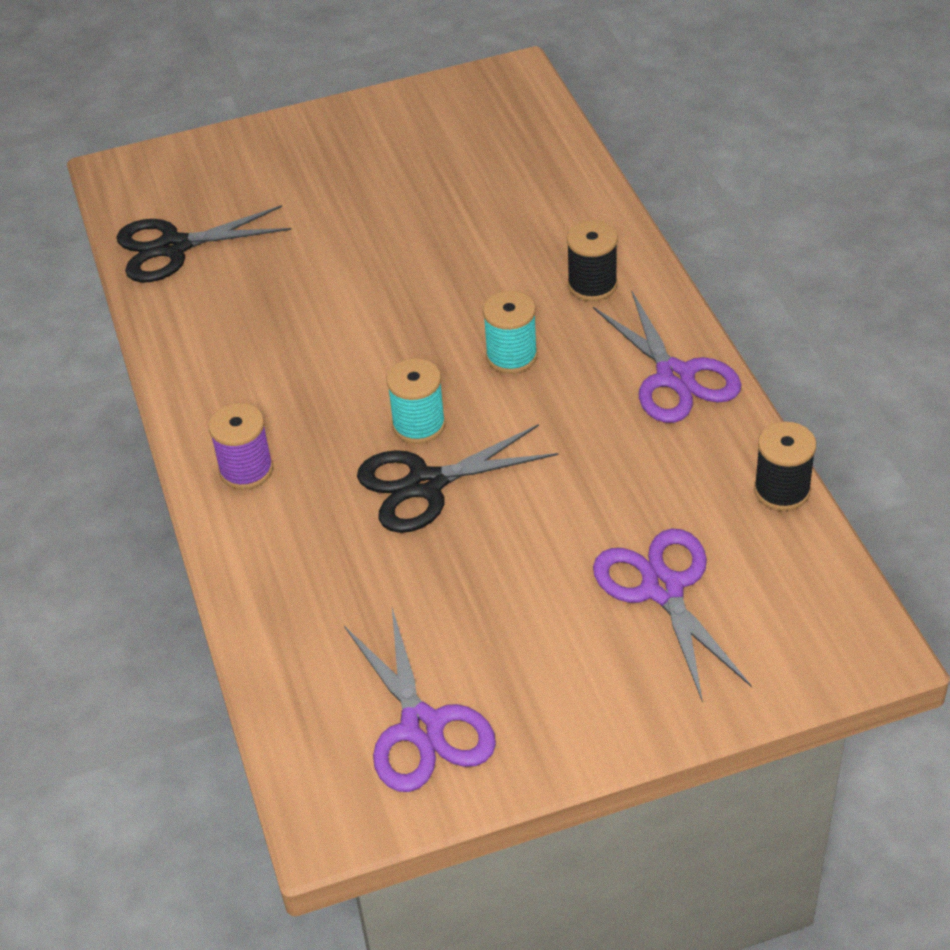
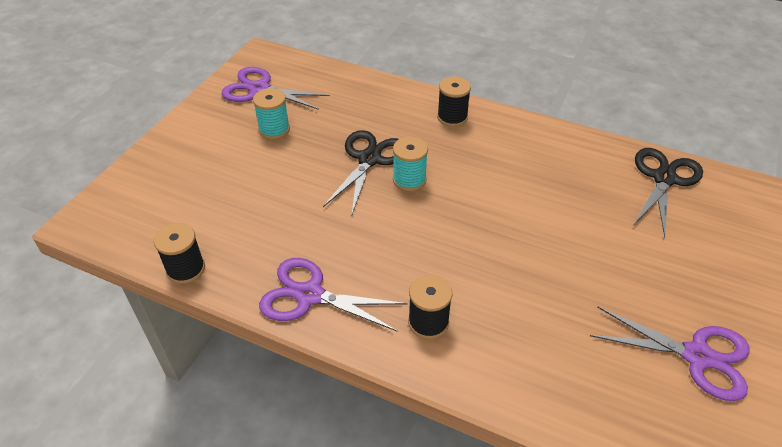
camera: 130 degrees right, 0 degrees up
(246, 470) = (452, 117): purple spool -> black spool
(511, 356) = (413, 243): turquoise spool -> turquoise spool (274, 130)
(663, 589) = (208, 186): purple scissors -> purple scissors (697, 356)

